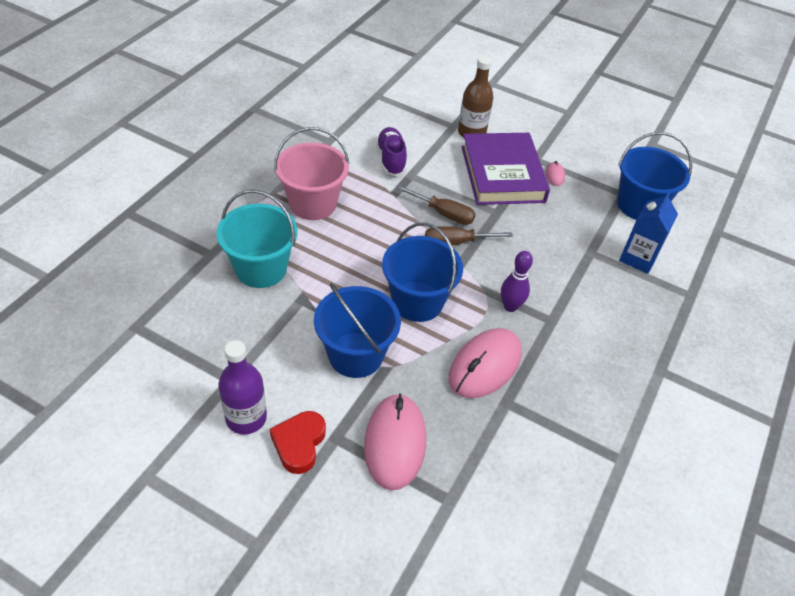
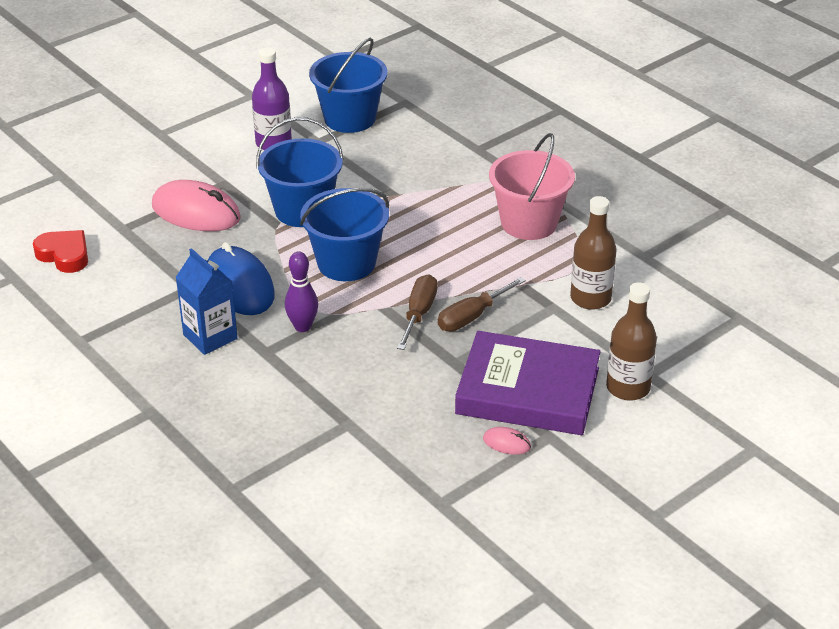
camera: 115 degrees right, 10 degrees down
(261, 268) = (443, 174): turquoise bucket -> none
(299, 444) = (231, 164): red heart -> red heart (64, 255)
(391, 159) = (590, 298): purple shoe -> brown bottle
(485, 366) = (239, 286): pink mouse -> blue mouse
(638, 258) = (316, 465): blue carton -> blue carton (210, 337)
(639, 205) = (410, 511): blue bucket -> blue bucket (349, 118)

